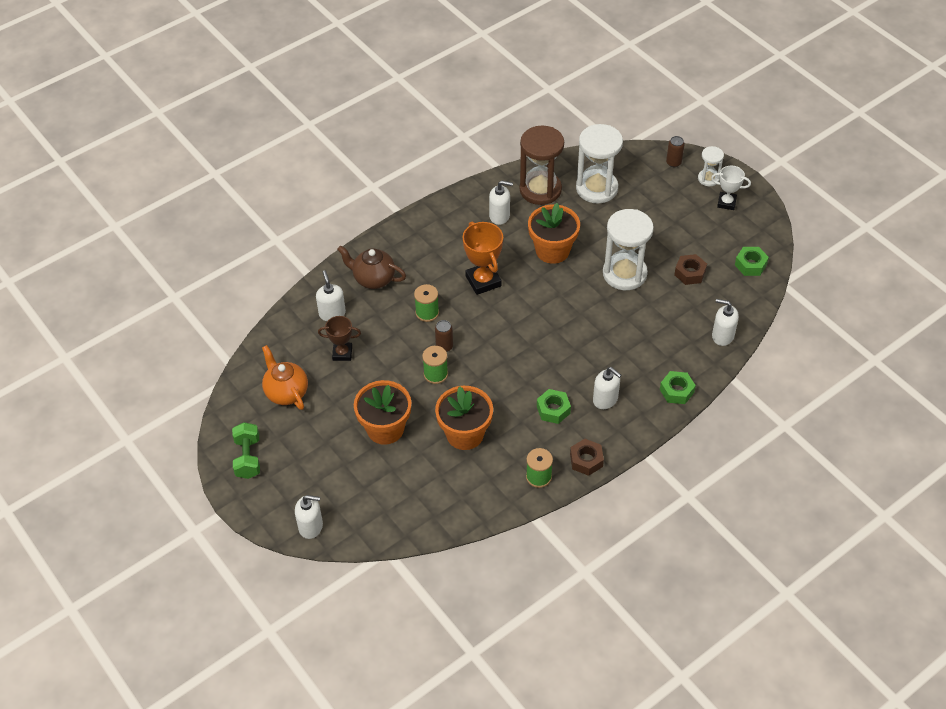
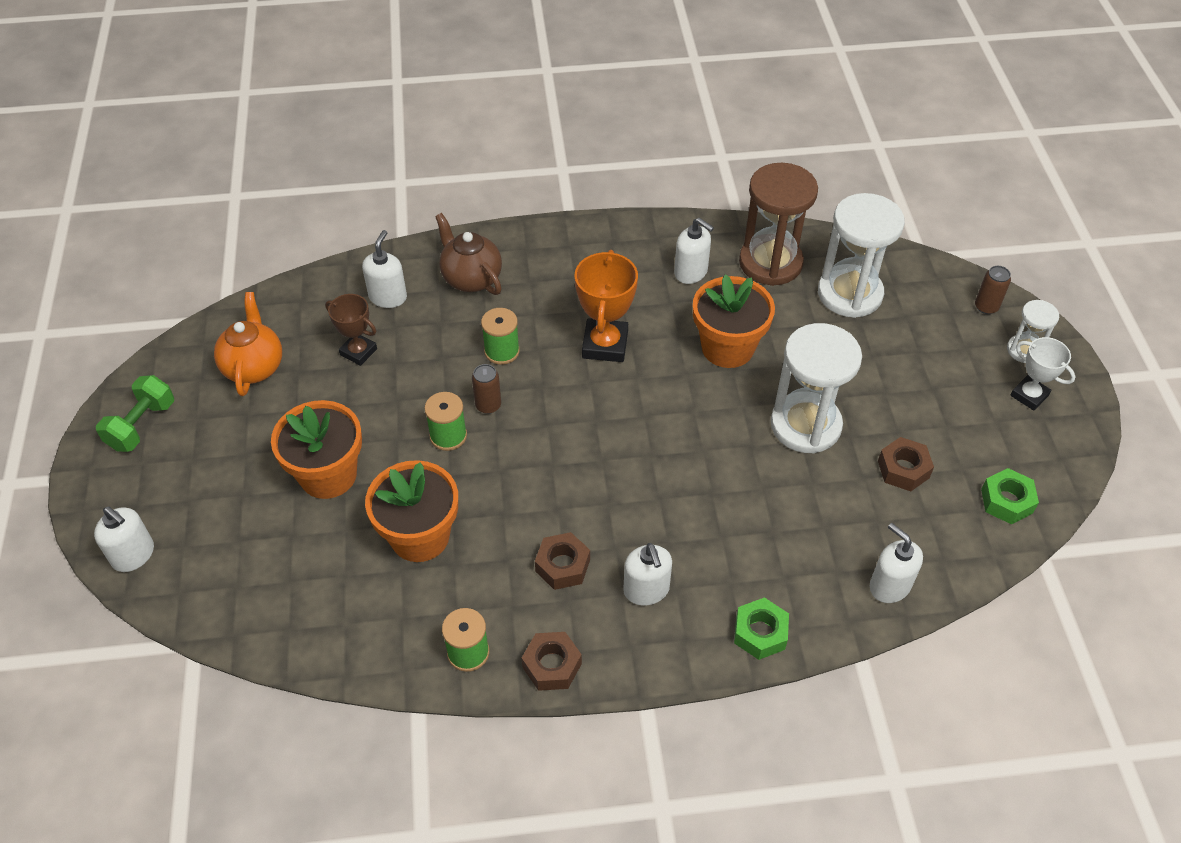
camera: 30 degrees right, 0 degrees up
(553, 409) = (562, 566): green nut -> brown nut

